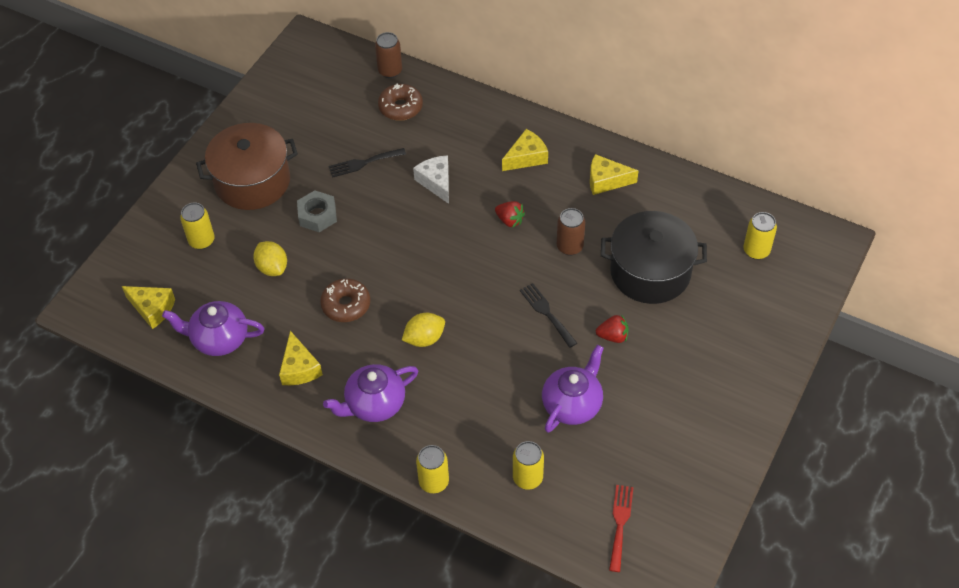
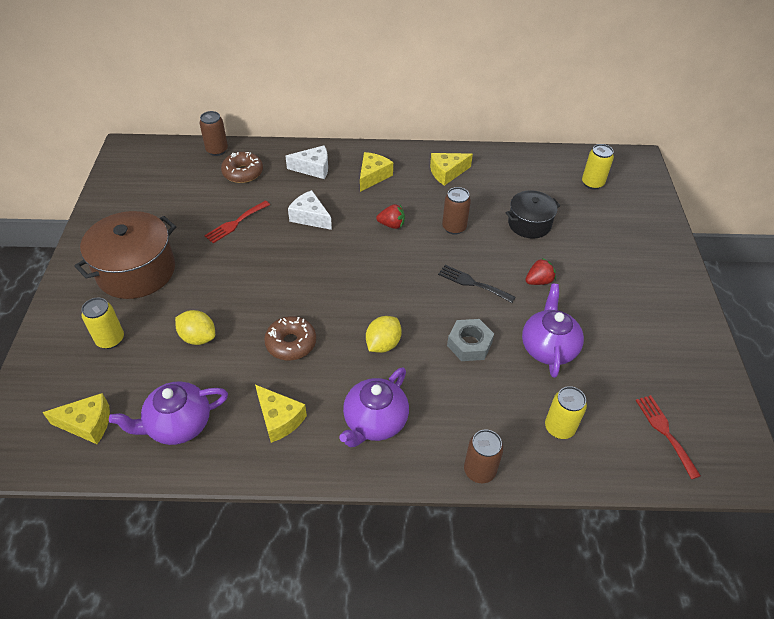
camera: 30 degrees left, 5 degrees down
(317, 215) = (217, 278): grey nut -> grey nut (469, 344)
(363, 163) = (235, 223): black fork -> red fork
(434, 482) = (479, 470): yellow can -> brown can
(472, 126) = (313, 168): none -> white cheese
(650, 272) = (529, 224): black pot -> black pot, size x0.60

